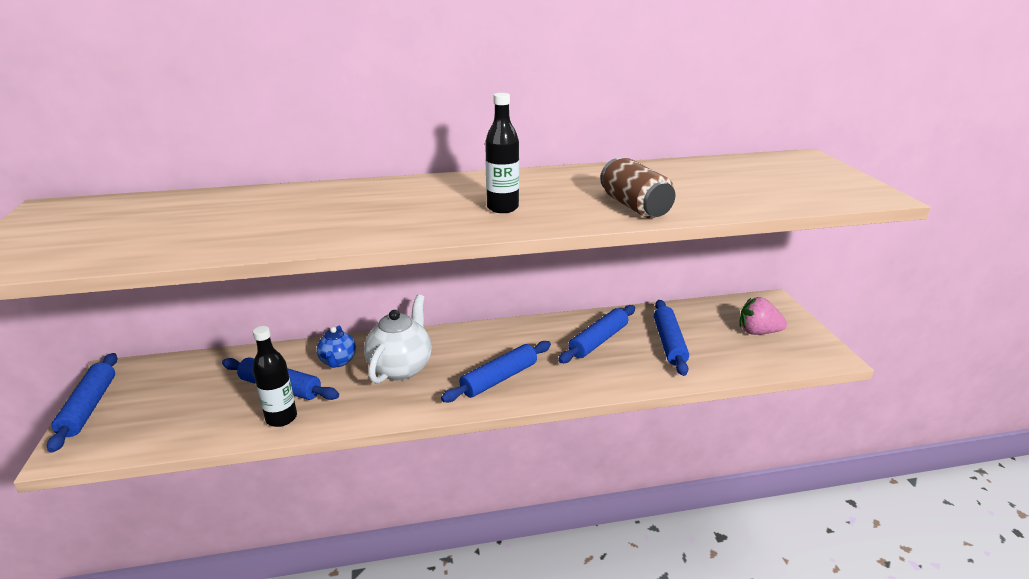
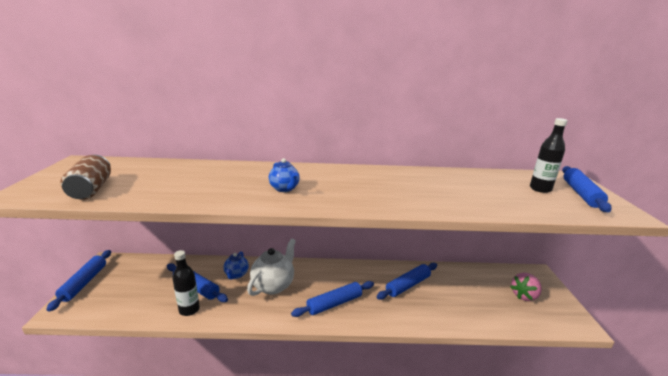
camera: 10 degrees right, 5 degrees down
(412, 213) = (284, 189): none -> blue teapot
(502, 208) = (344, 192): black bottle -> black bottle (540, 189)
(635, 206) = (436, 201): brown can -> brown can (91, 189)
(669, 343) = (457, 294): blue rolling pin -> blue rolling pin (581, 194)
(757, 332) = (524, 295): pink strawberry -> pink strawberry turned 60 degrees counterclockwise

